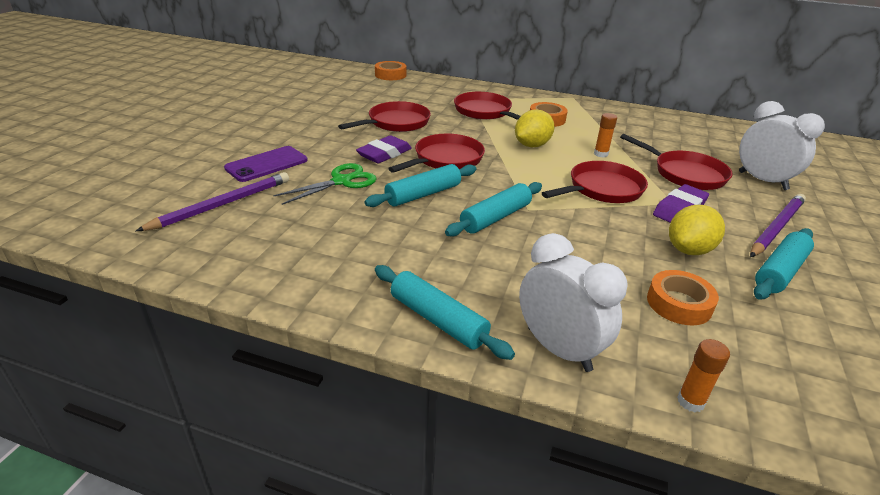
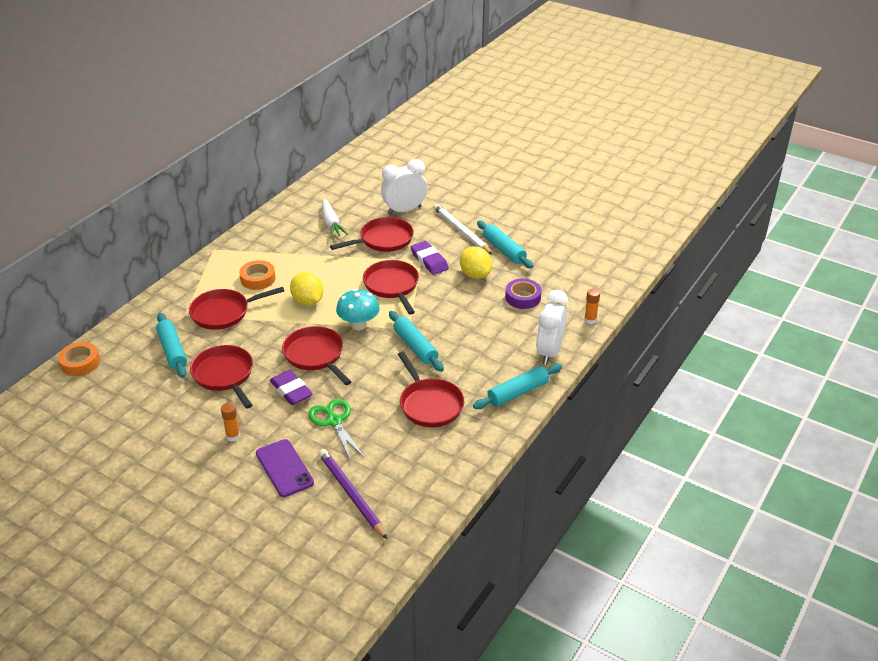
camera: 75 degrees left, 5 degrees up
(387, 240) = (429, 404): none -> red pan
(423, 194) = (371, 377): turquoise rolling pin -> turquoise rolling pin (172, 350)
(512, 177) = (358, 325): none -> turquoise mushroom
(559, 349) = (549, 352): white clock -> white clock turned 45 degrees counterclockwise
(601, 154) = (337, 269): orange glue stick -> orange glue stick (233, 436)
(677, 142) = (331, 223): none -> white carrot
(679, 303) = (523, 297): orange tape -> purple tape
(776, 227) = (461, 231): purple pencil -> white pencil

